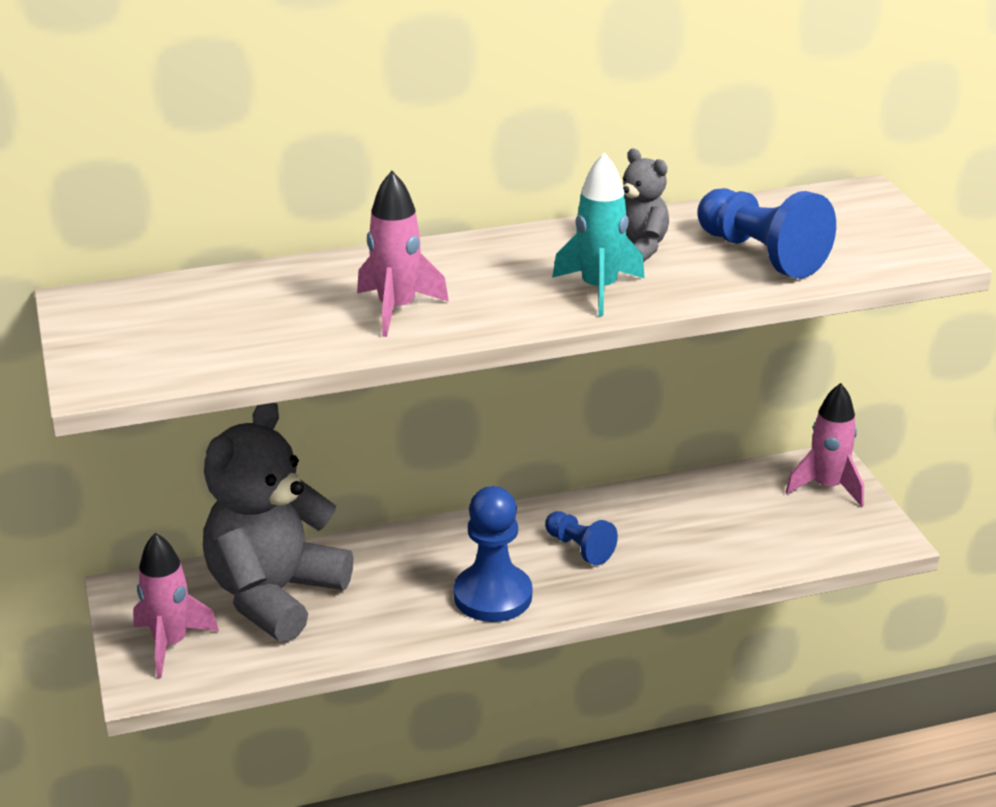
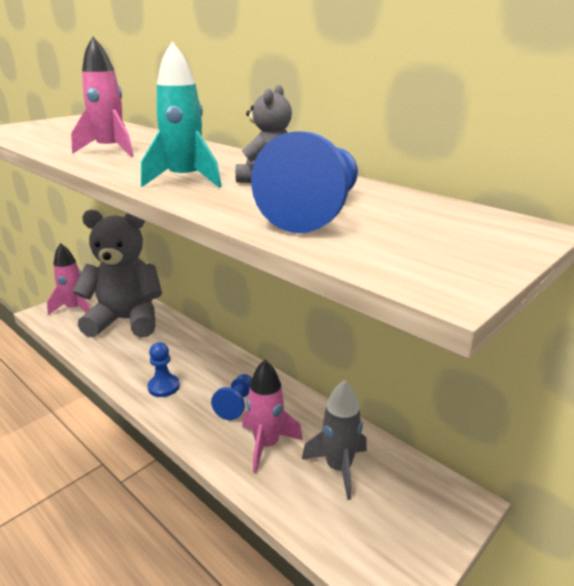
camera: 60 degrees right, 5 degrees down
(493, 596) = (164, 387): blue pawn -> blue pawn, size x0.59
(737, 514) = (338, 468): none -> grey rocket
(826, 487) = (428, 513): pink rocket -> pink rocket (266, 445)

